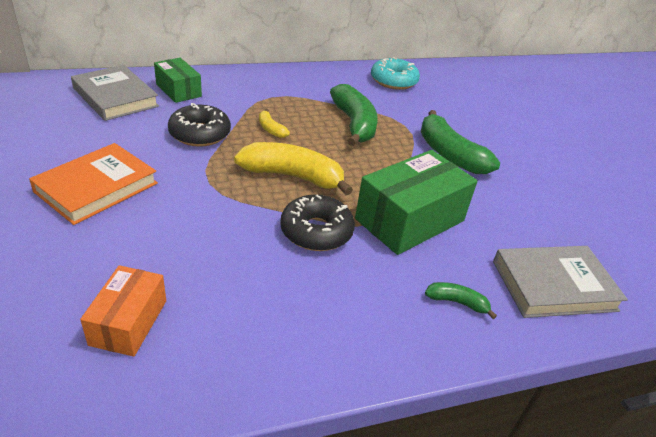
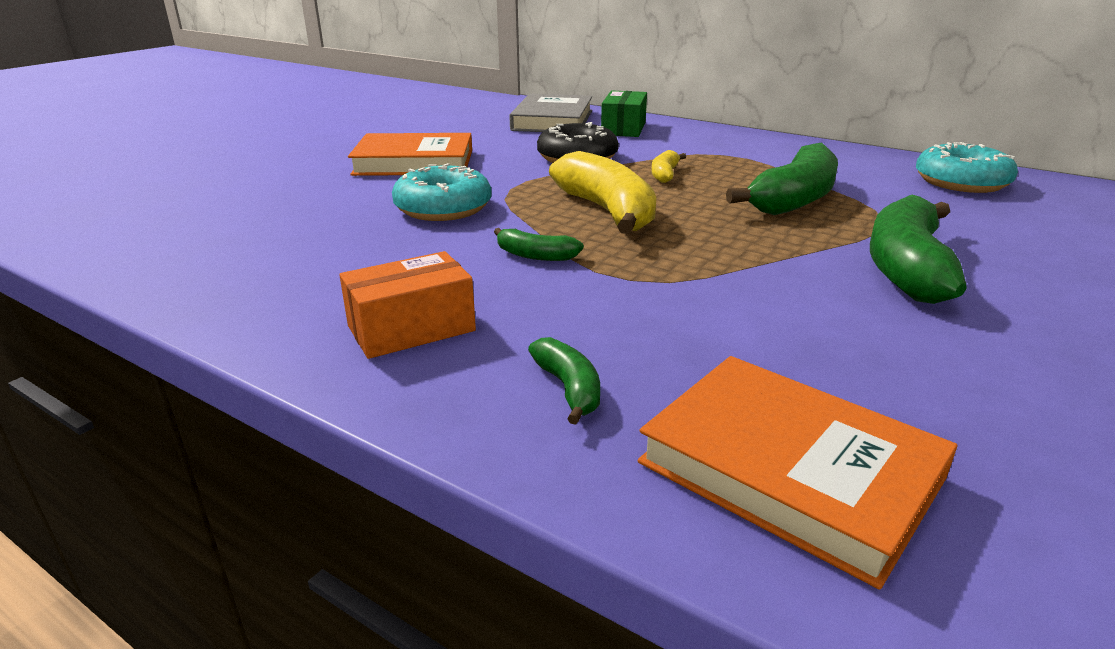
camera: 55 degrees right, 10 degrees down
(128, 322) = (255, 236): orange box -> orange box (411, 328)
(202, 222) = (443, 208): none -> turquoise donut
(316, 231) = (535, 255): black donut -> green banana
(409, 220) = (681, 295): green box -> none
(554, 285) = (789, 470): grey book -> orange book

